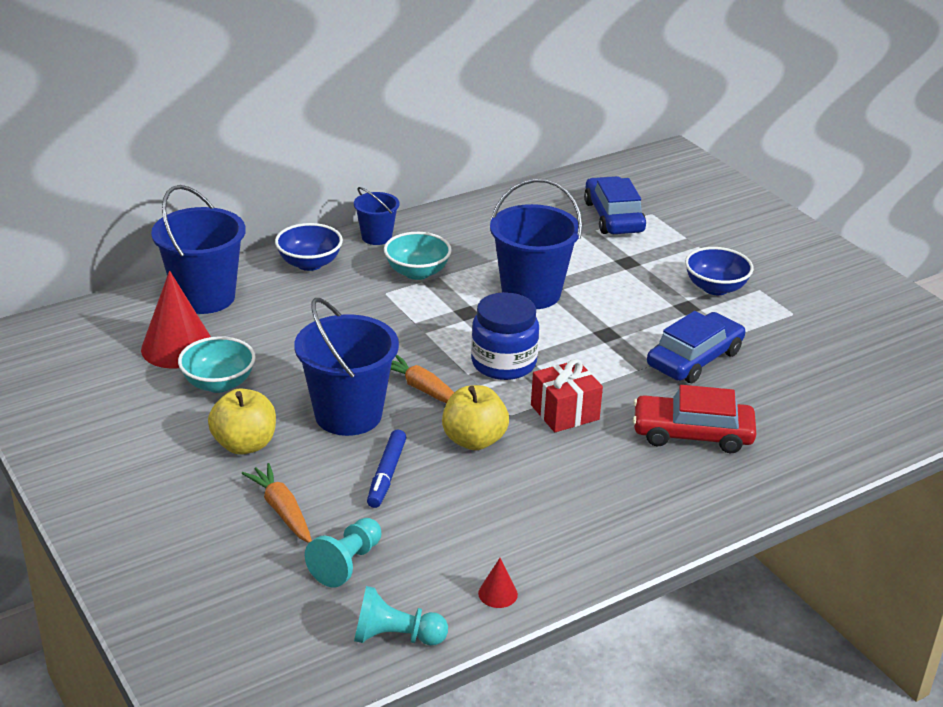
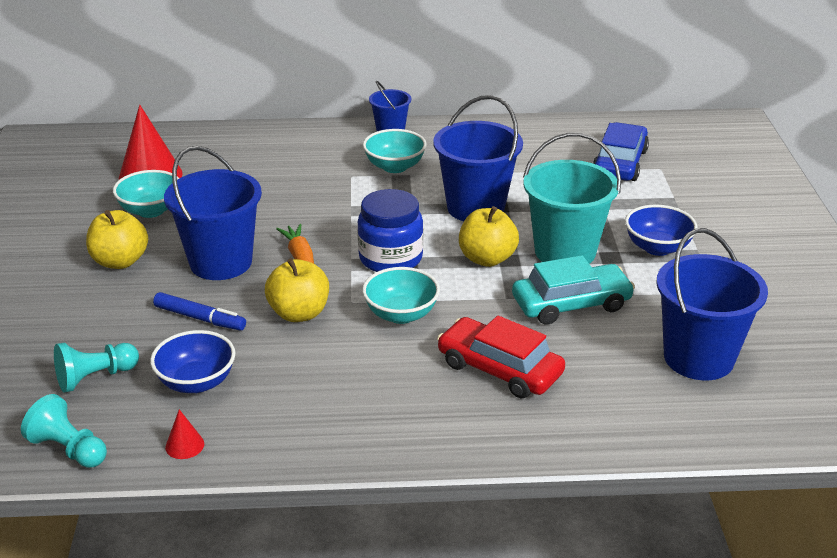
camera: 30 degrees right, 0 degrees up
(204, 297) = (209, 144): blue bucket -> blue bucket (698, 358)
(282, 510) = (93, 320): orange carrot -> none
(309, 263) = (315, 139): blue bowl -> blue bowl (196, 382)
(386, 475) = (200, 318): blue marker -> blue marker turned 105 degrees counterclockwise
(564, 412) = (401, 314): red gift -> turquoise bowl
(587, 339) = (487, 259): none -> yellow apple
(645, 313) = (565, 251): none -> turquoise bucket
(695, 359) = (571, 304): blue car -> turquoise car

